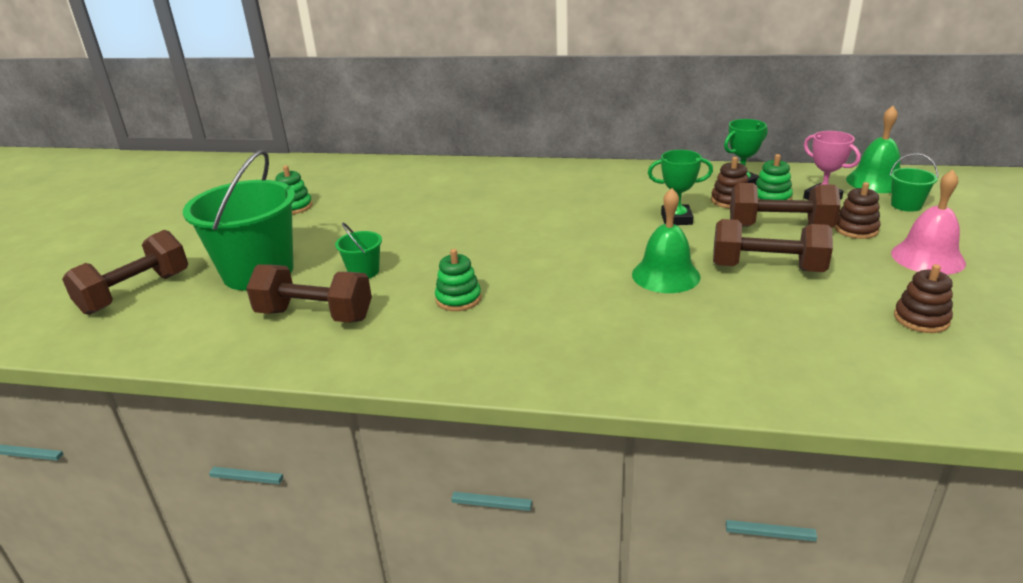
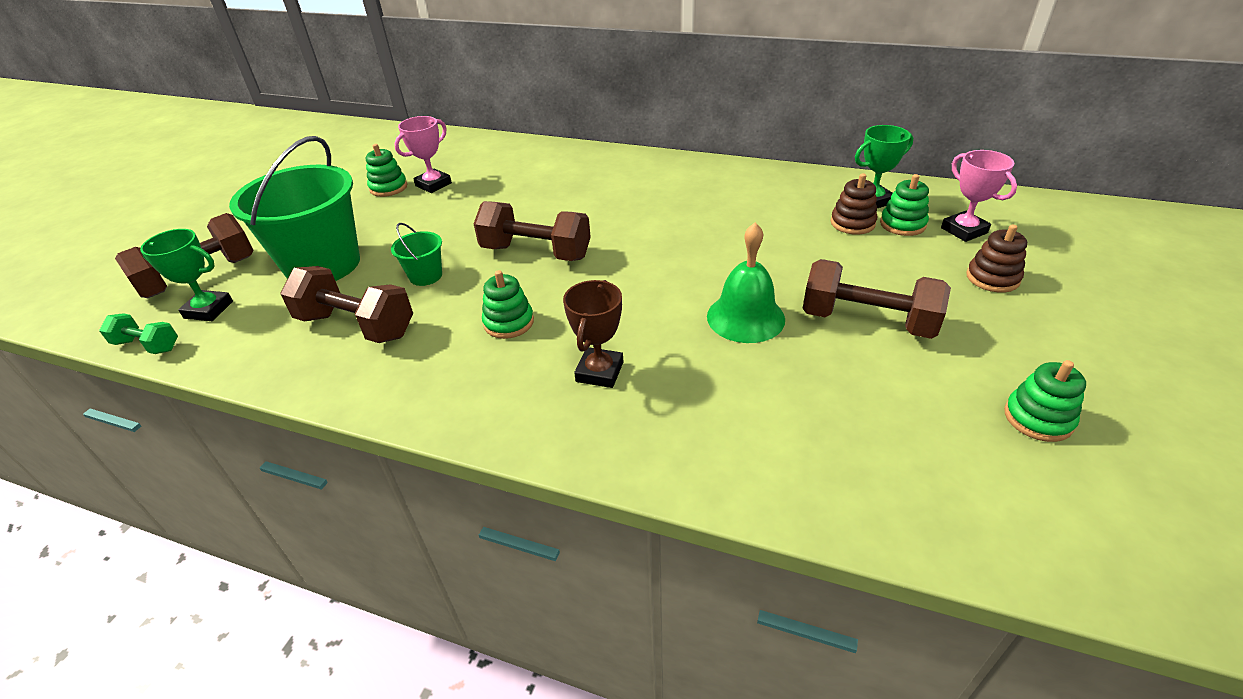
camera: 10 degrees right, 10 degrees up
(109, 351) = (147, 345): none -> green dumbbell
(338, 201) = (433, 184): none -> pink trophy
(556, 326) = (600, 372): none -> brown trophy
(676, 219) = (783, 242): green trophy -> green trophy (209, 310)
(779, 227) = (900, 266): brown dumbbell -> brown dumbbell (536, 253)
(875, 181) = (1037, 213): green bell -> none
(906, 205) = (1066, 250): green bucket -> none
(921, 319) = (1038, 418): brown stacking toy -> green stacking toy
(927, 258) = (1072, 328): pink bell -> none

